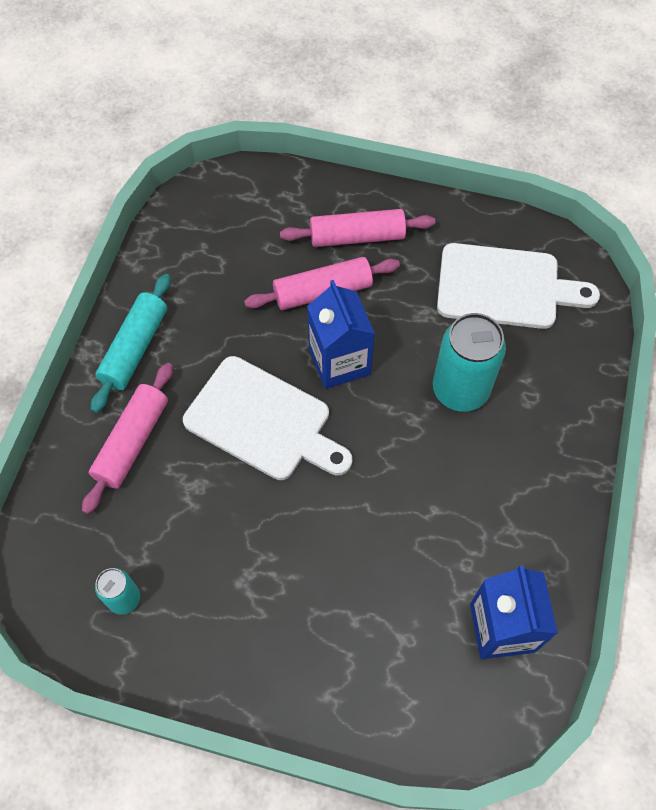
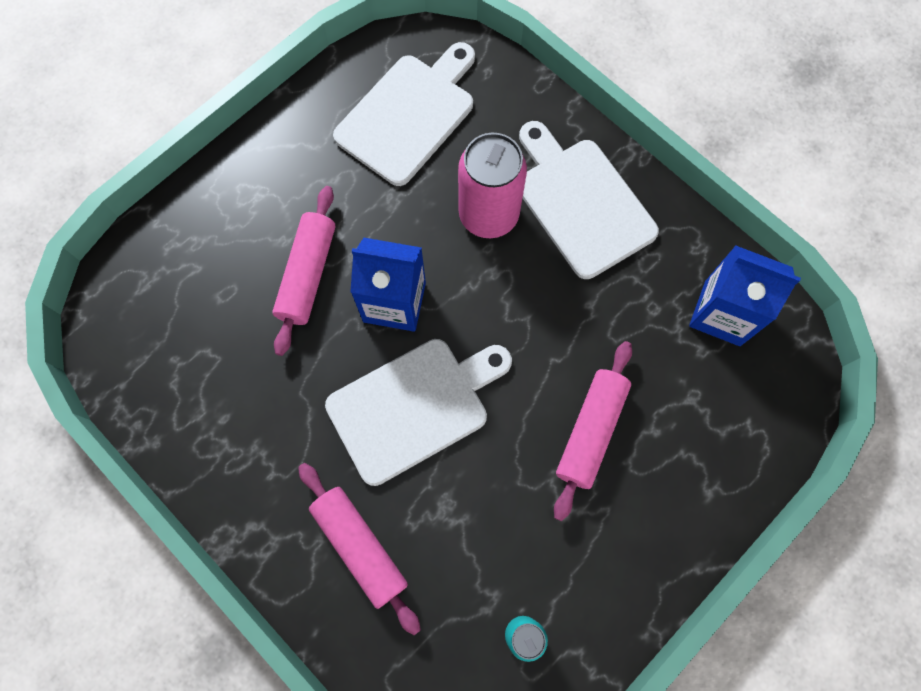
camera: 60 degrees left, 10 degrees up
(135, 348) = (253, 491): turquoise rolling pin -> none
(357, 237) = (267, 208): pink rolling pin -> pink rolling pin (591, 431)
(460, 390) = (488, 215): turquoise can -> pink can
(523, 455) = (581, 203): none -> white cutting board

